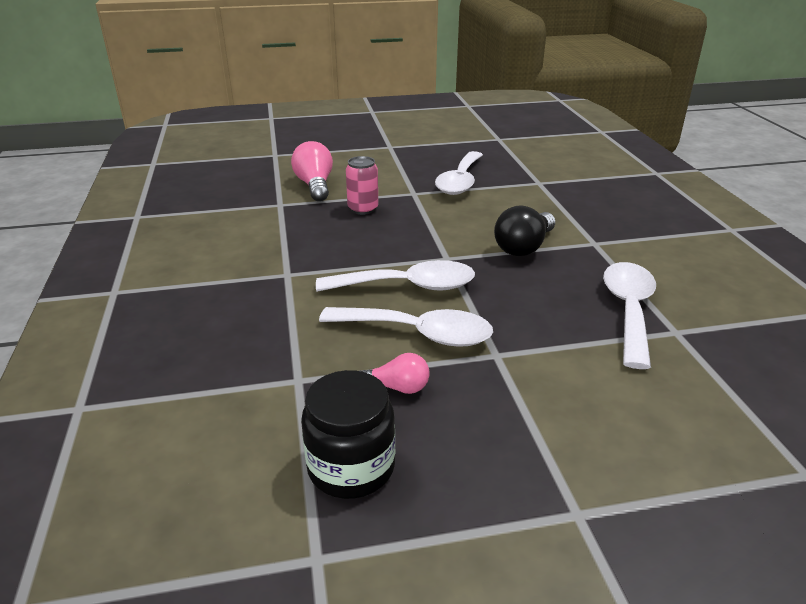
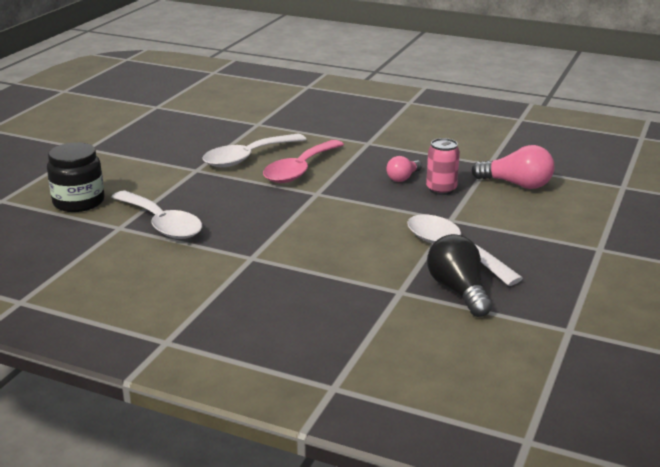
camera: 125 degrees right, 5 degrees down
(351, 467) = (185, 120): black jar -> black jar (79, 202)
(397, 387) = (215, 140): pink light bulb -> pink light bulb (403, 178)
(408, 286) = (300, 170): white spoon -> pink spoon
(524, 247) = (289, 226): black light bulb -> black light bulb (458, 291)

